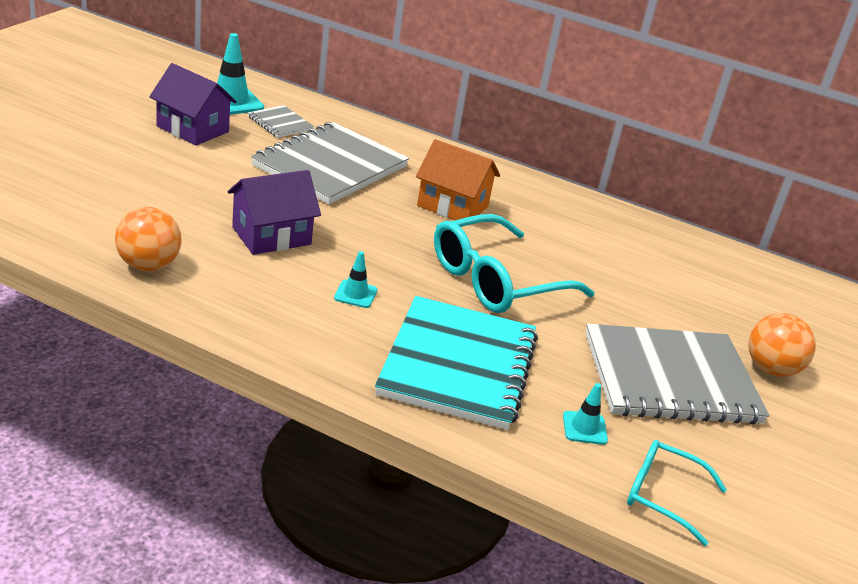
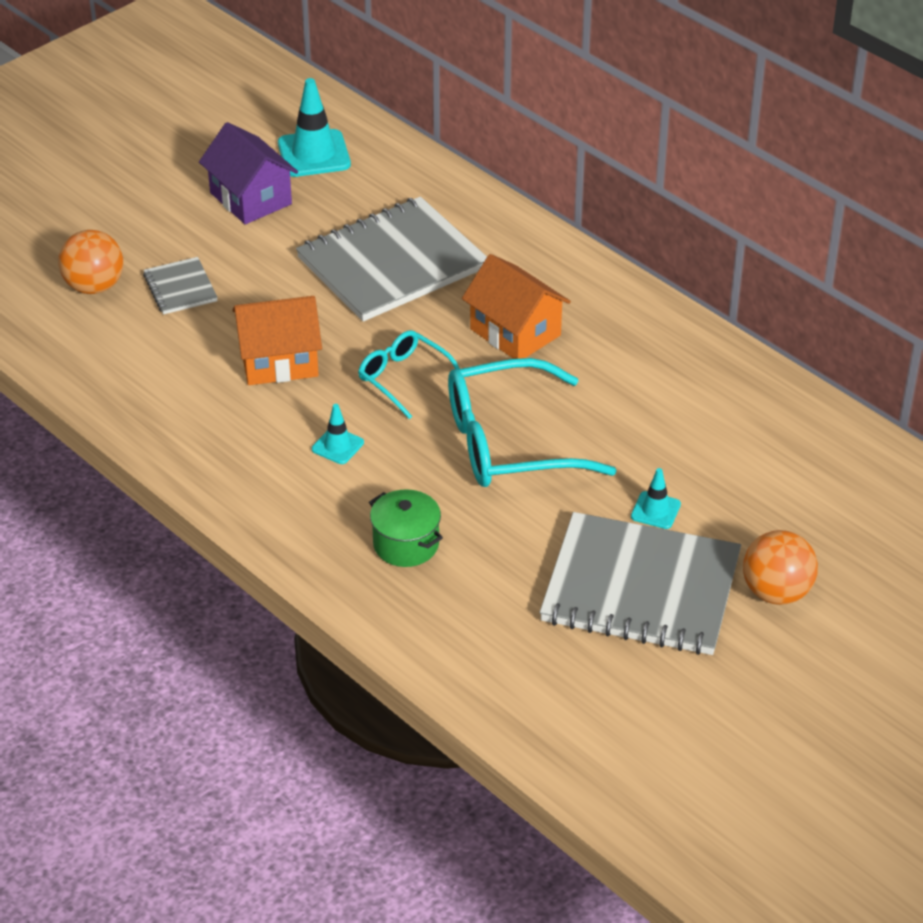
camera: 25 degrees right, 10 degrees up
(148, 265) = (135, 390): orange ball -> orange ball (94, 286)
(271, 236) = (279, 361): purple house -> orange house
(280, 123) = (360, 192): grey notebook -> grey notebook (180, 288)
(458, 365) = (406, 544): turquoise notebook -> green pot
(584, 428) = (502, 632): turquoise traffic cone -> turquoise traffic cone (655, 510)
(662, 495) = (539, 714): turquoise glasses -> turquoise glasses (404, 378)

